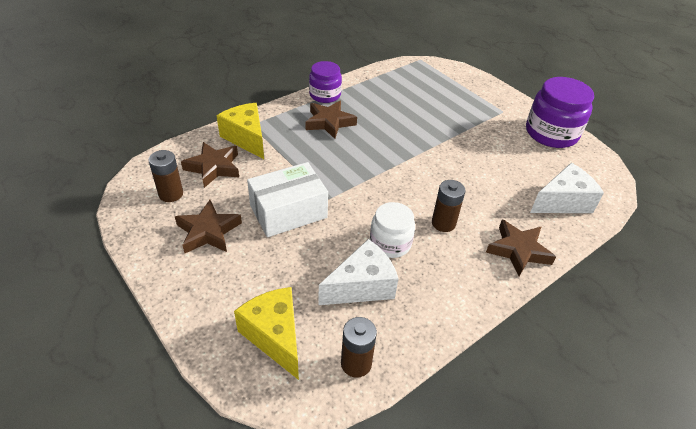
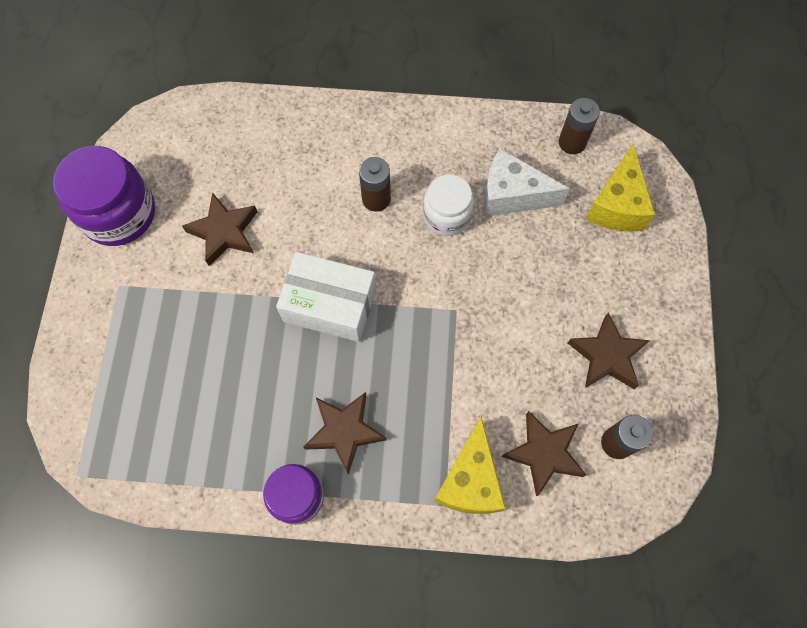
camera: 135 degrees left, 25 degrees up
(288, 212) = (510, 322): white box -> white box (330, 305)
(518, 250) = (345, 128): brown star -> brown star (224, 232)
(563, 202) = (238, 136): white cheese -> none

